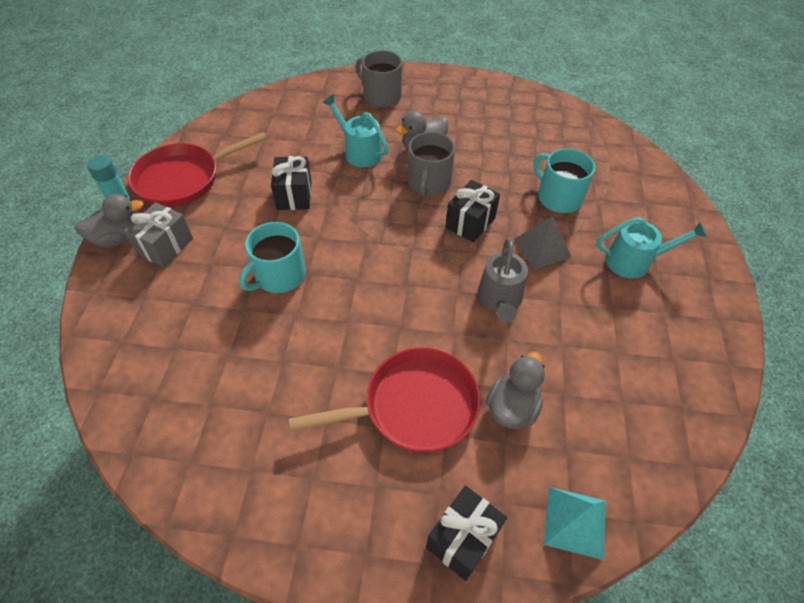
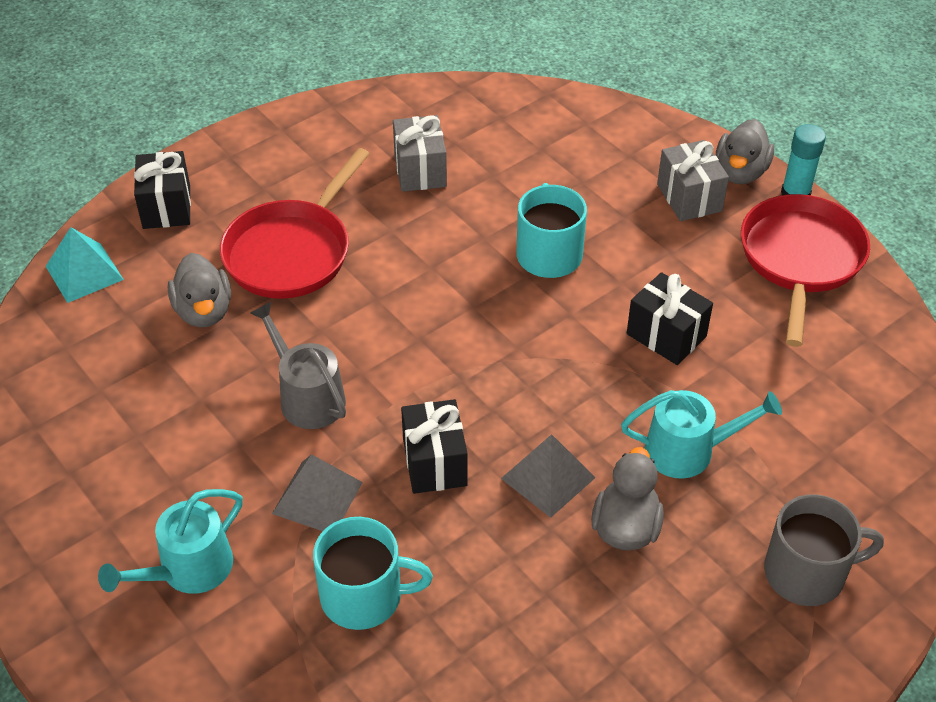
camera: 135 degrees right, 5 degrees down
(261, 400) = (420, 170): none -> grey gift
(429, 182) = (548, 478): grey mug -> grey pyramid

